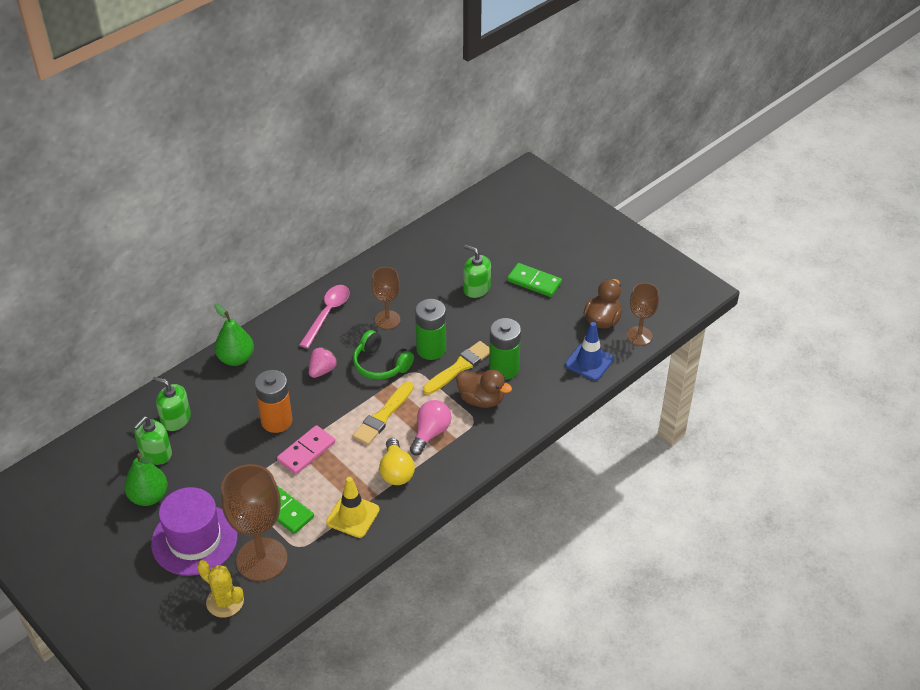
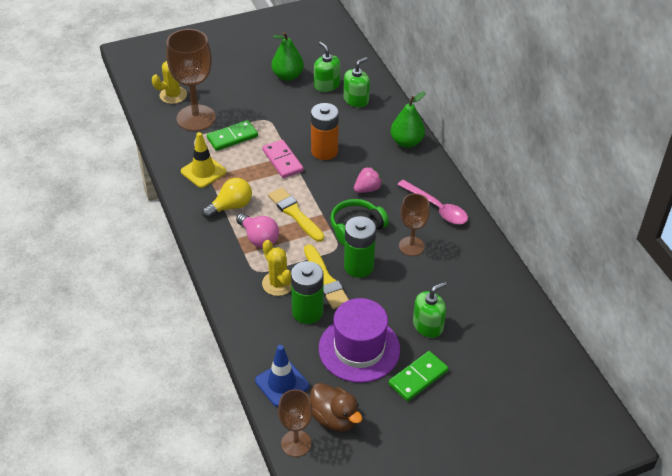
camera: 110 degrees right, 0 degrees up
(194, 539) = (235, 90): purple hat -> purple hat (359, 349)
(322, 370) = (367, 189): pink strawberry -> pink strawberry turned 90 degrees counterclockwise
(396, 471) = (231, 206): yellow light bulb -> yellow light bulb turned 135 degrees clockwise
(481, 399) = (278, 283): brown duck -> yellow cactus

